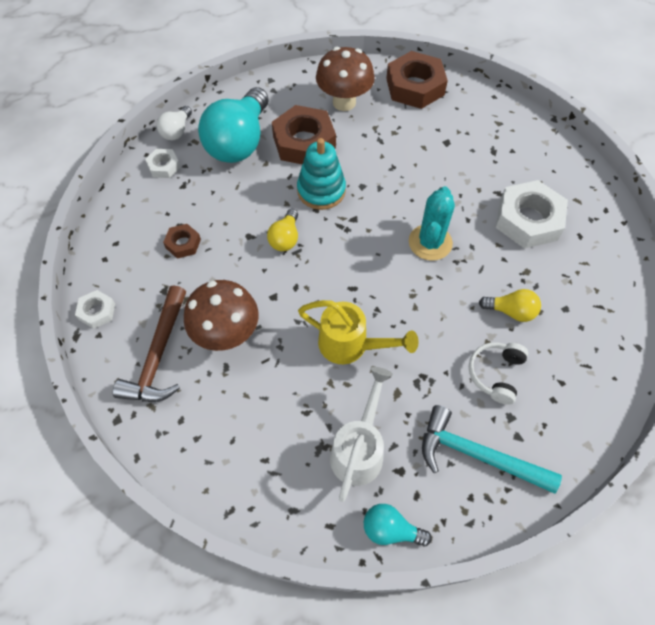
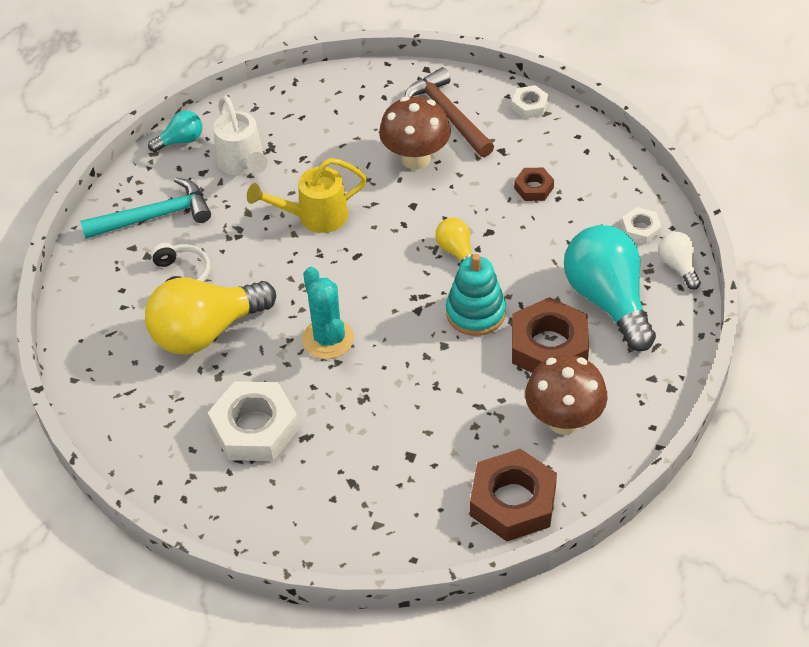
camera: 140 degrees right, 10 degrees down
(511, 311) = (206, 331): yellow light bulb -> yellow light bulb, size x2.13

